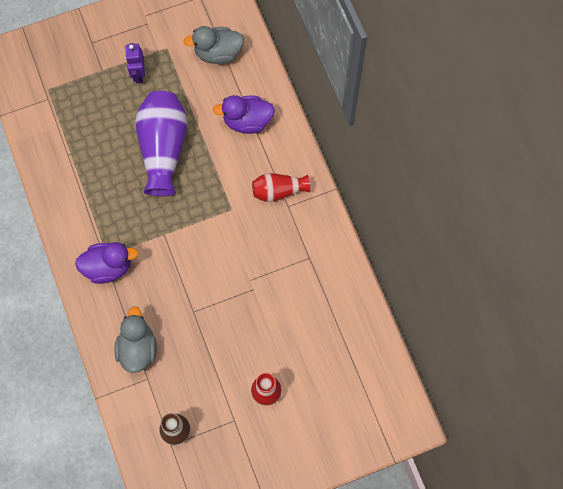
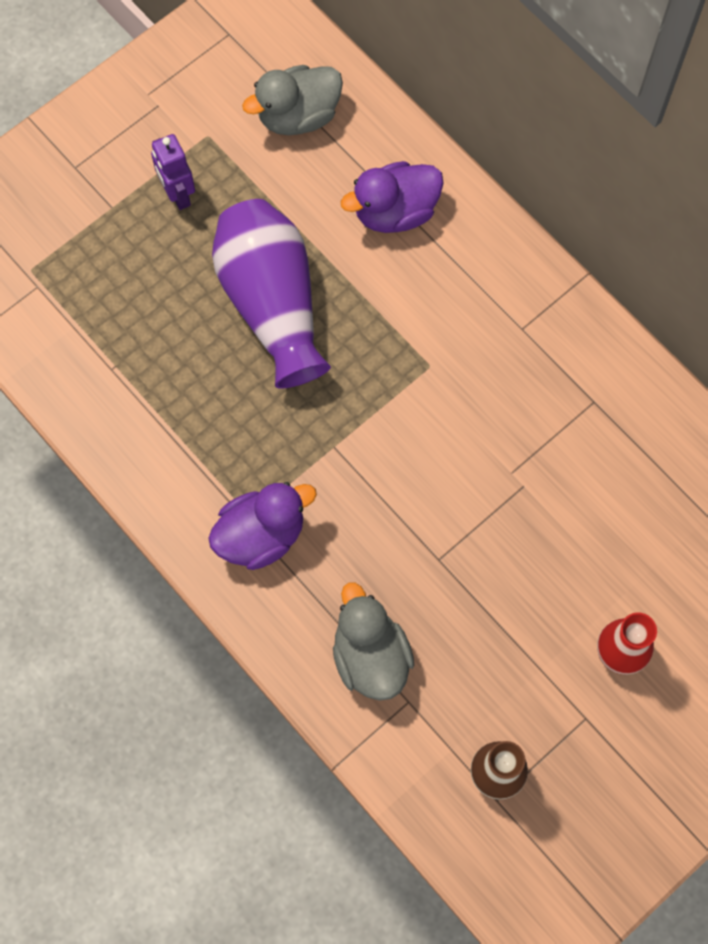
camera: 20 degrees left, 0 degrees up
(278, 191) = (496, 309): red vase -> none

